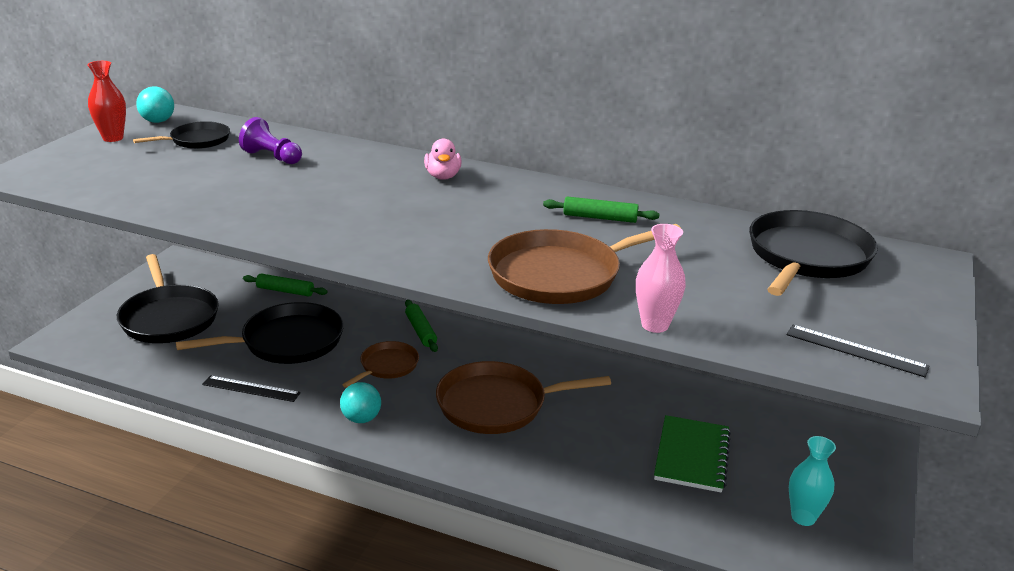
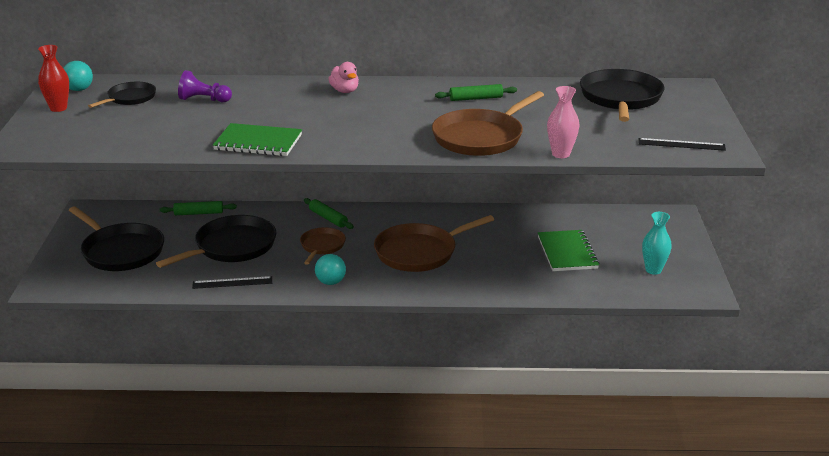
camera: 20 degrees left, 0 degrees up
(276, 222) = (258, 142): none -> green notebook

